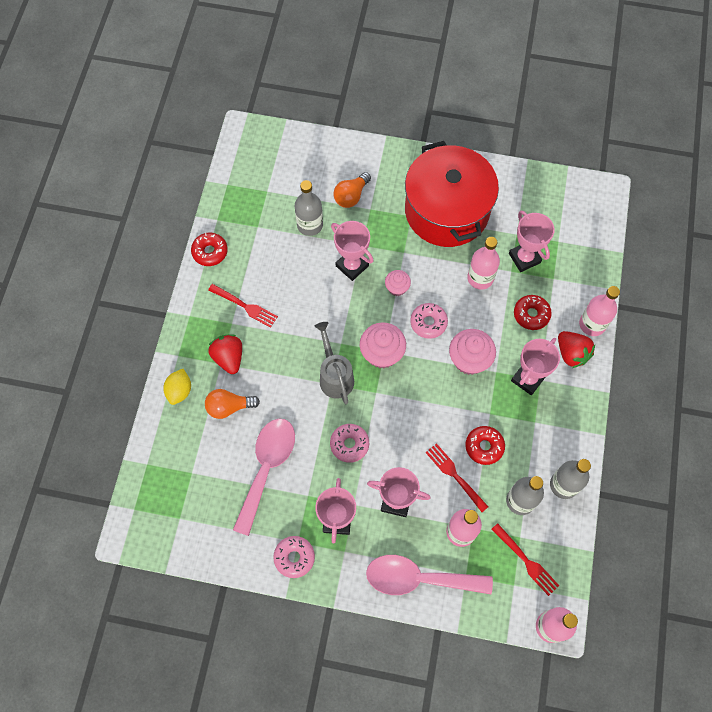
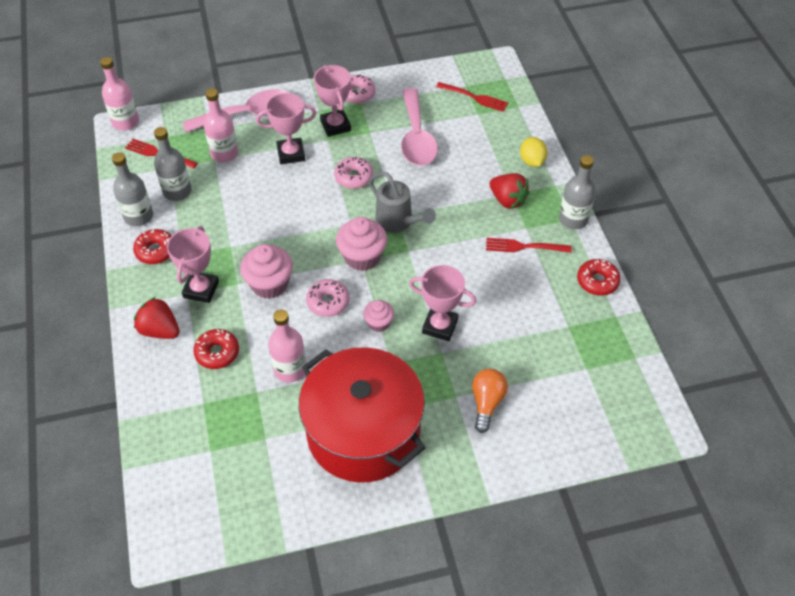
camera: 155 degrees right, 15 degrees down
(229, 407) = (479, 165): orange light bulb -> none
(310, 225) = (512, 350): grey bottle -> grey bottle (573, 219)
(455, 476) = (245, 188): red fork -> red fork (474, 97)
(484, 447) = (226, 218): red donut -> red donut (156, 251)
(524, 258) = (246, 412): pink trophy -> none
(592, 324) = (143, 369): pink bottle -> none

